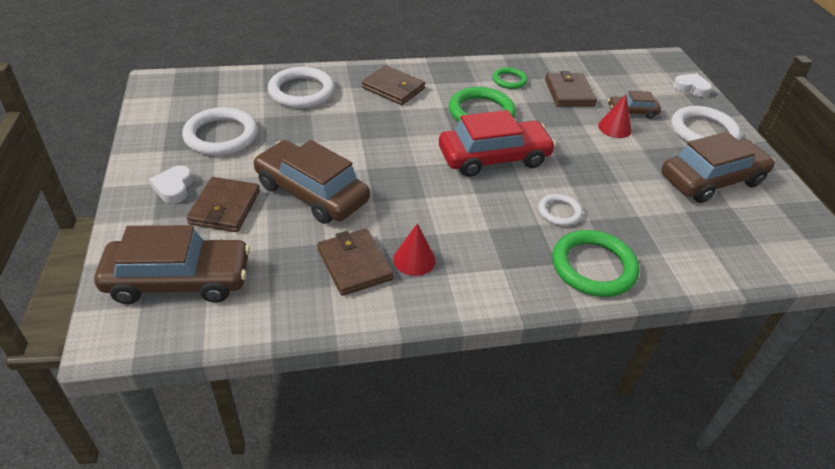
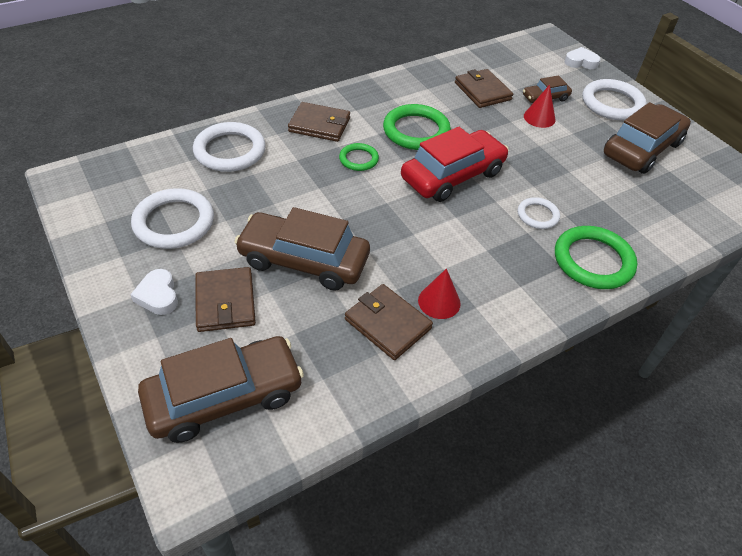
camera: 20 degrees left, 5 degrees up
(509, 80) = (423, 90): green ring -> green ring (358, 159)

